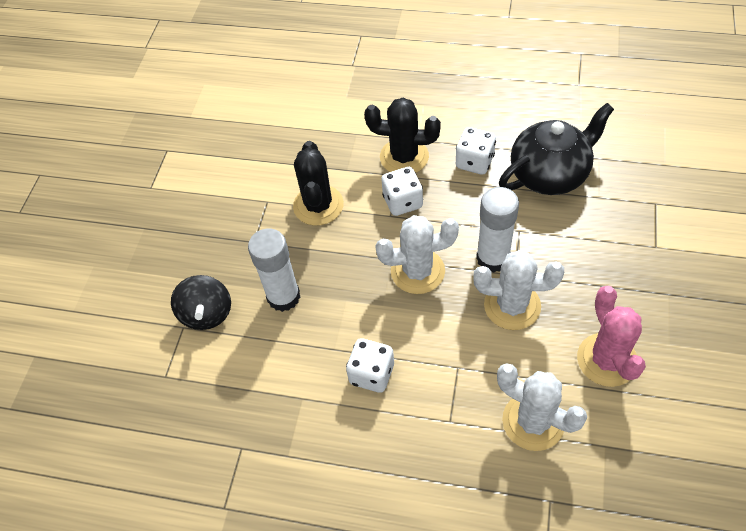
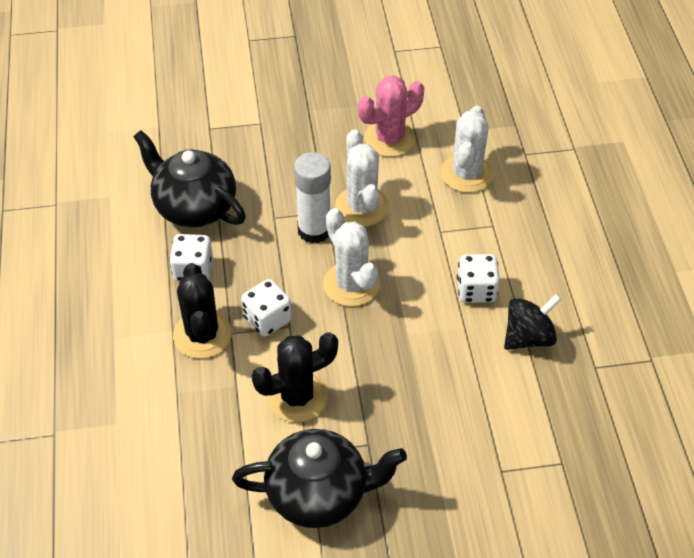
camera: 115 degrees left, 5 degrees down
(207, 314) = (476, 453): black spinning top -> black spinning top (528, 337)
(229, 200) = (319, 493): none -> black teapot
(283, 297) = (426, 389): white glue stick -> none

